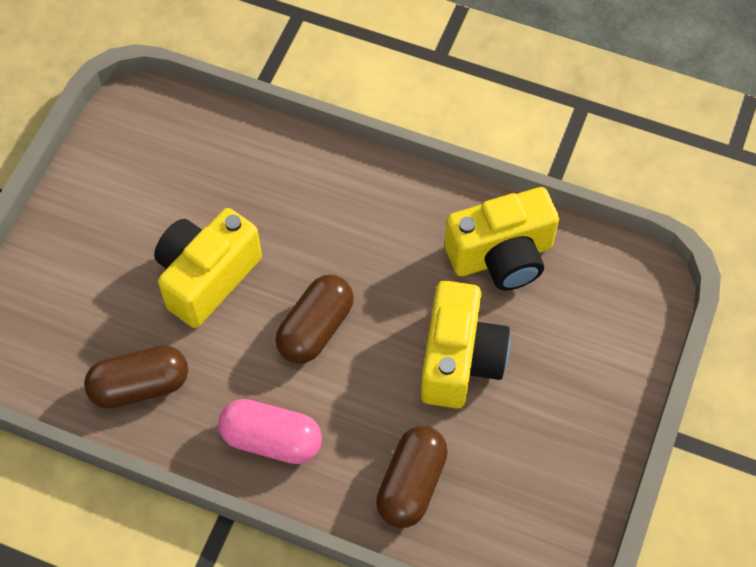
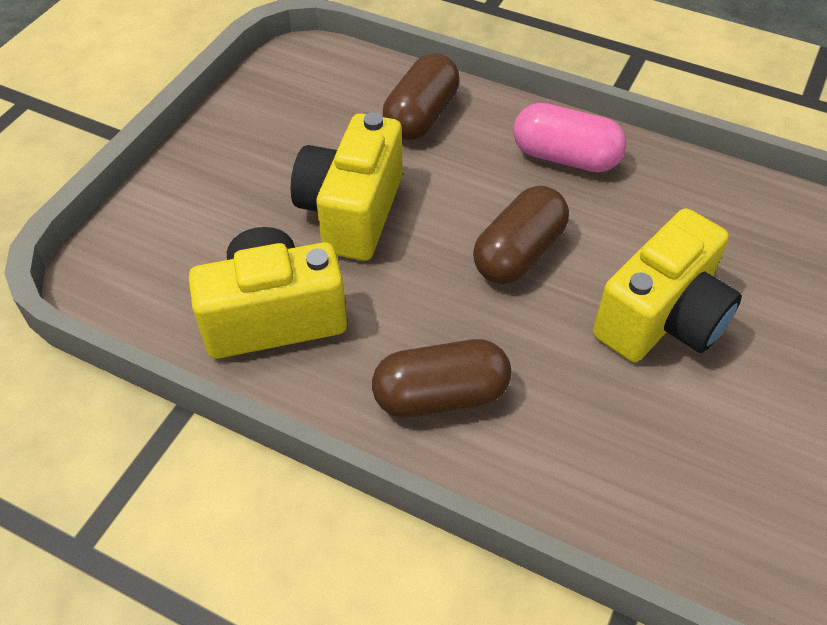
camera: 175 degrees left, 10 degrees down
(140, 386) = (719, 212): brown capsule -> brown capsule (441, 395)

